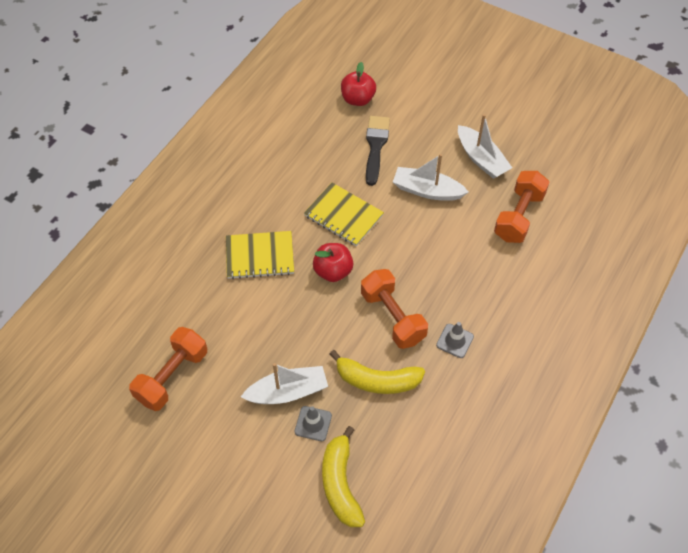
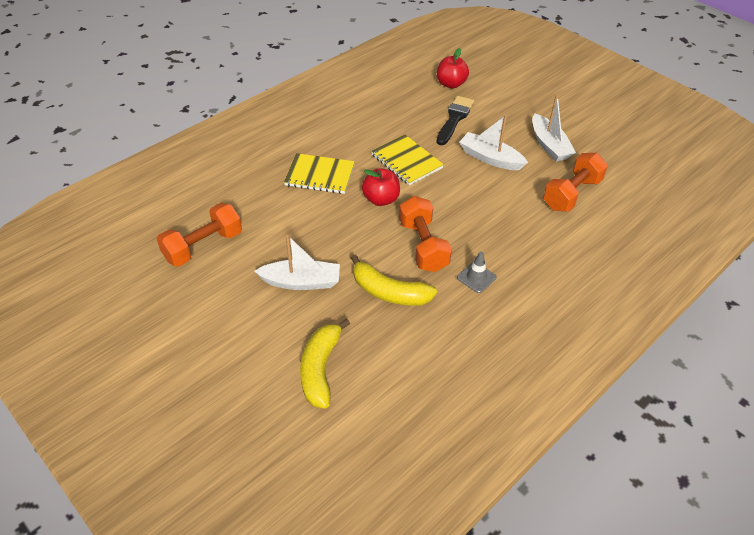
camera: 15 degrees right, 10 degrees down
(313, 423) = (314, 313): grey traffic cone -> none

